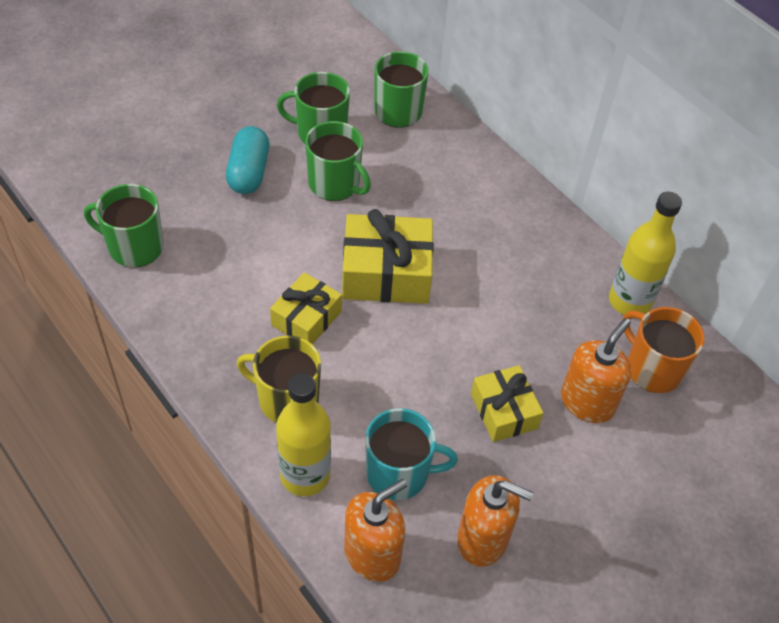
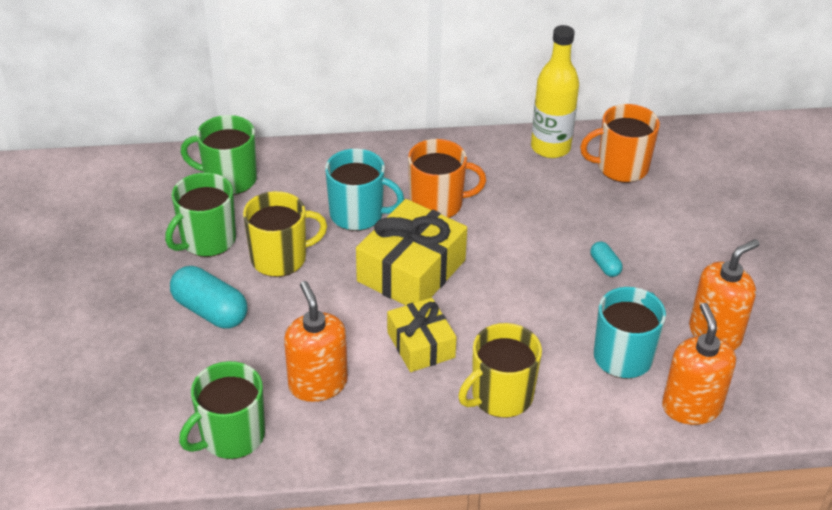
camera: 55 degrees left, 10 degrees down
(305, 475) = (588, 417): yellow bottle -> none
(335, 184) = (280, 258): green mug -> yellow mug
(424, 207) = (358, 214): none -> turquoise mug
(481, 253) = (437, 204): none -> orange mug
(504, 411) = (605, 266): yellow gift -> turquoise capsule
(587, 402) = (628, 216): orange soap dispenser -> orange soap dispenser (318, 384)

